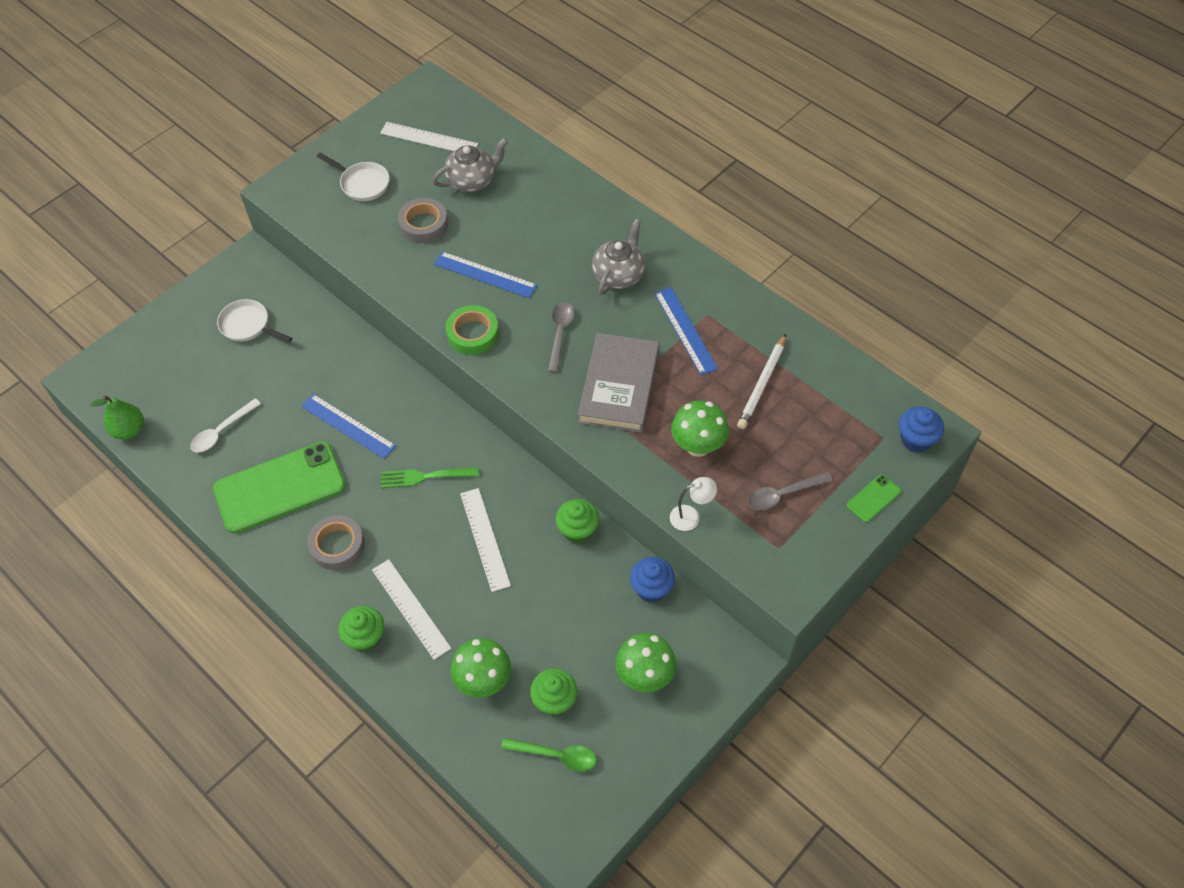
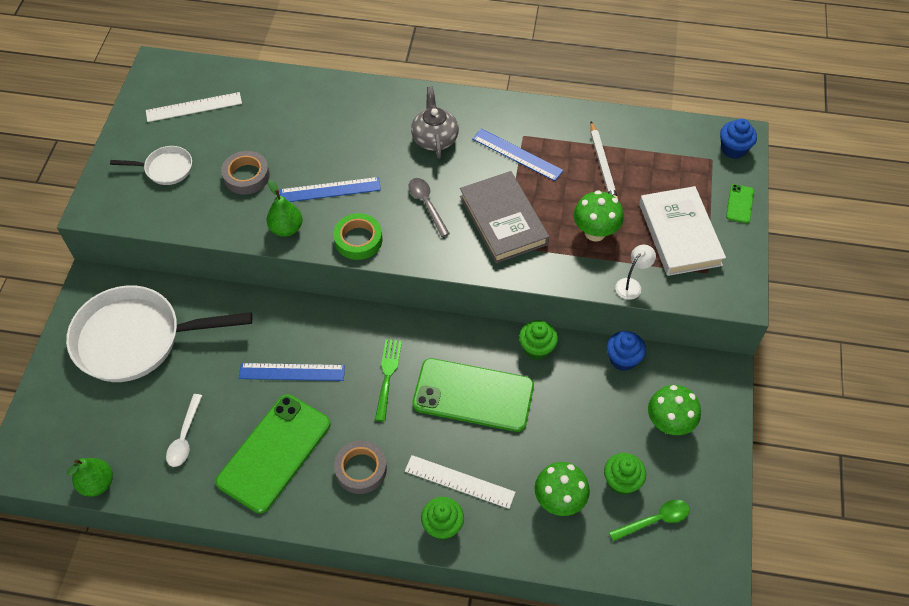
camera: 35 degrees left, 0 degrees up
(248, 325) = (136, 339): white pan -> white pan, size x2.17
(419, 290) = (286, 229): none -> green pear
(425, 477) = (387, 376): green fork -> green fork turned 135 degrees clockwise
(472, 180) = (258, 123): grey teapot -> none
(485, 539) = (473, 395): white ruler -> green phone
(783, 494) = (680, 234): grey spoon -> white book

